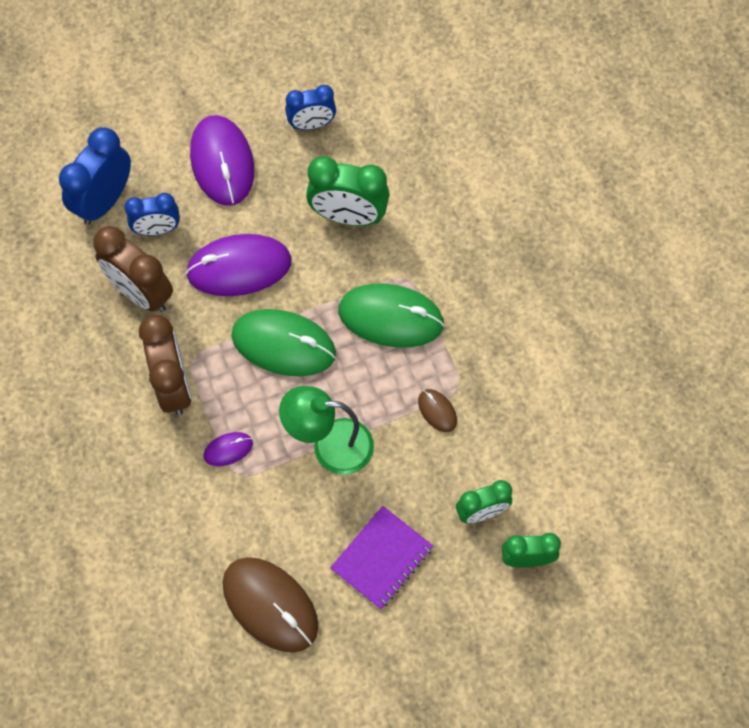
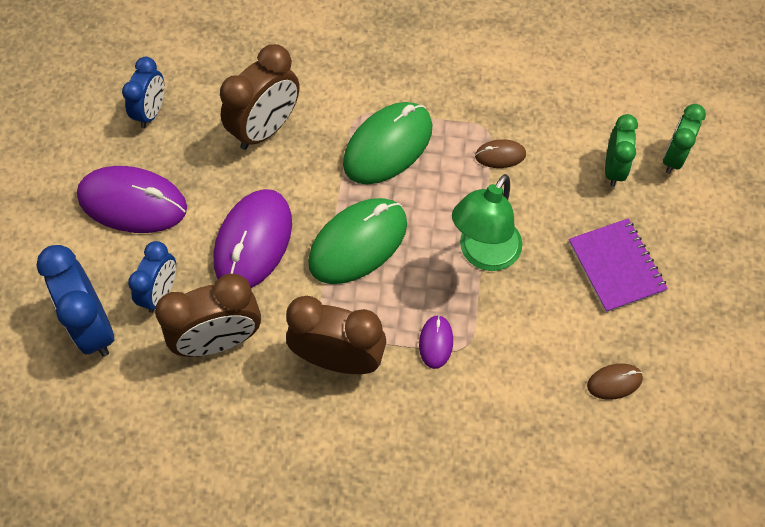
camera: 60 degrees left, 5 degrees down
(270, 605) = (614, 382): brown mouse -> brown mouse, size x0.46
(348, 216) = (266, 129): green clock -> brown clock

